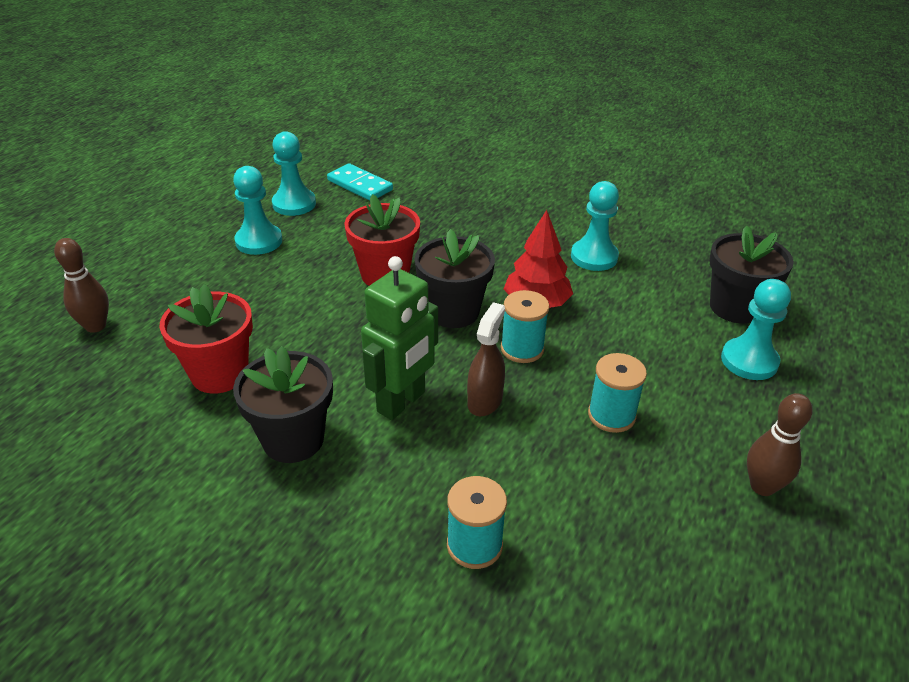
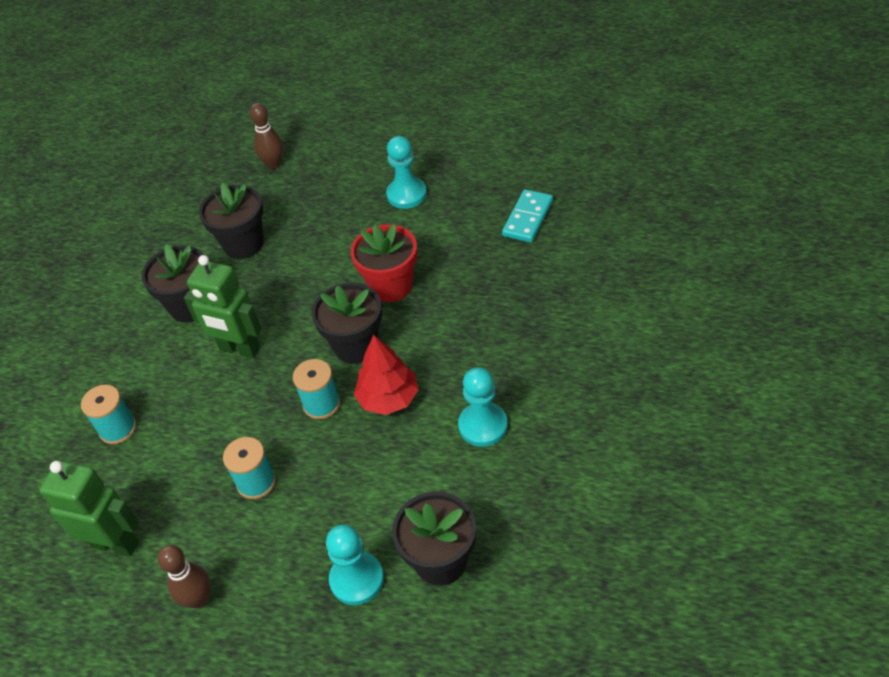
camera: 80 degrees right, 10 degrees up
(219, 374) = (243, 244): red flower pot -> black flower pot
(294, 204) = (473, 190): turquoise pawn -> none
(485, 400) = (253, 397): brown spray bottle -> none
(670, 565) = (115, 543): none -> green robot

